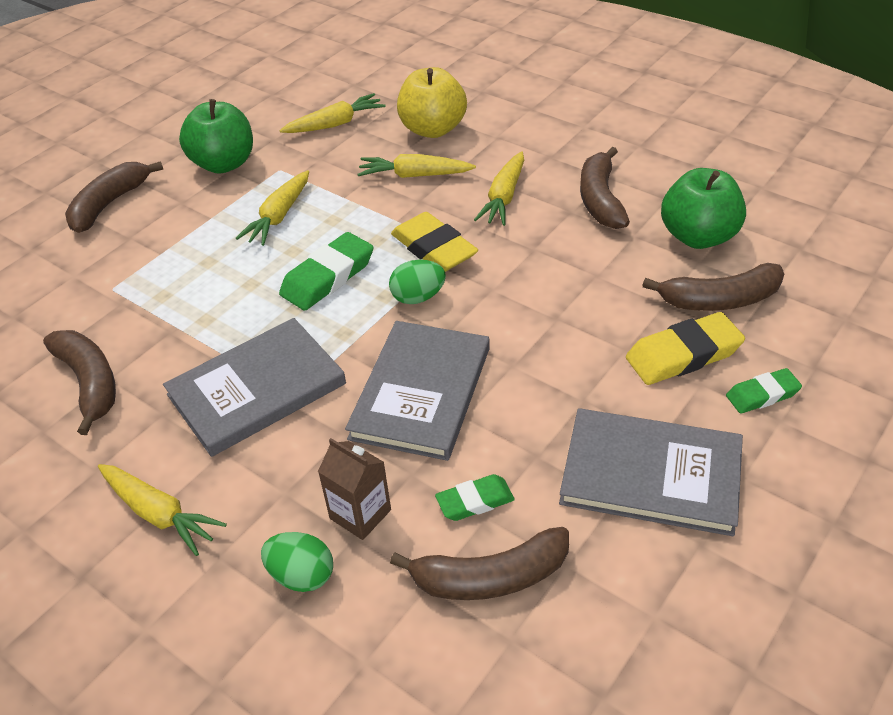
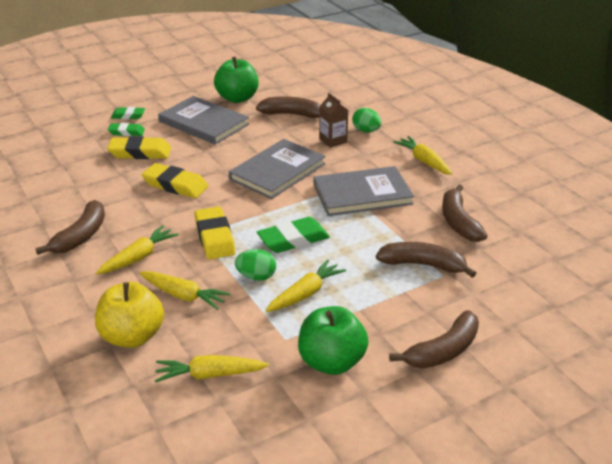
camera: 160 degrees left, 10 degrees down
(418, 297) = (246, 213): green egg -> green egg (256, 277)
(475, 501) = (282, 133): green eraser -> green eraser (128, 116)
(560, 310) = (175, 185): none -> yellow eraser
(698, 236) = (57, 198): green apple -> green apple (237, 98)
(720, 300) = (92, 167): brown banana -> brown banana (423, 265)

